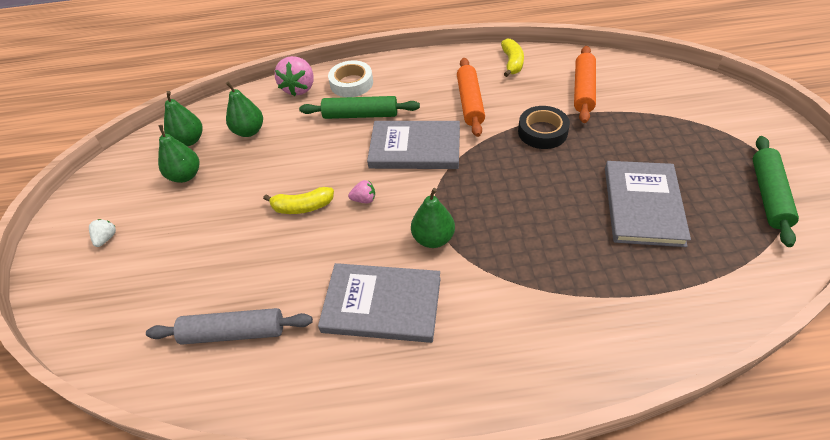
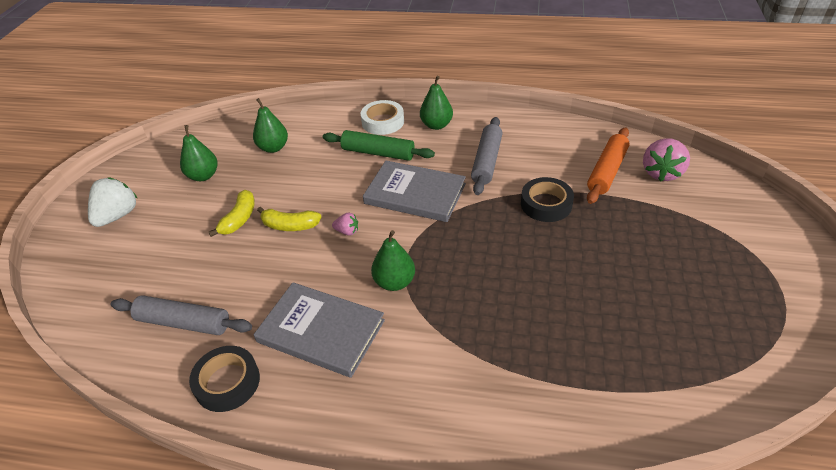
camera: 15 degrees right, 5 degrees down
(106, 238) = (118, 216): white strawberry -> white strawberry, size x1.99
(189, 140) = (220, 146): green pear -> green pear (436, 125)
(299, 88) = (334, 117): pink strawberry -> pink strawberry (661, 173)
(308, 381) = (227, 382): none -> black tape
(470, 102) = (486, 161): orange rolling pin -> grey rolling pin
(512, 63) = (545, 131): yellow banana -> yellow banana (239, 219)
(643, 205) = (617, 299): grey book -> none
(769, 195) = (761, 320): green rolling pin -> none

